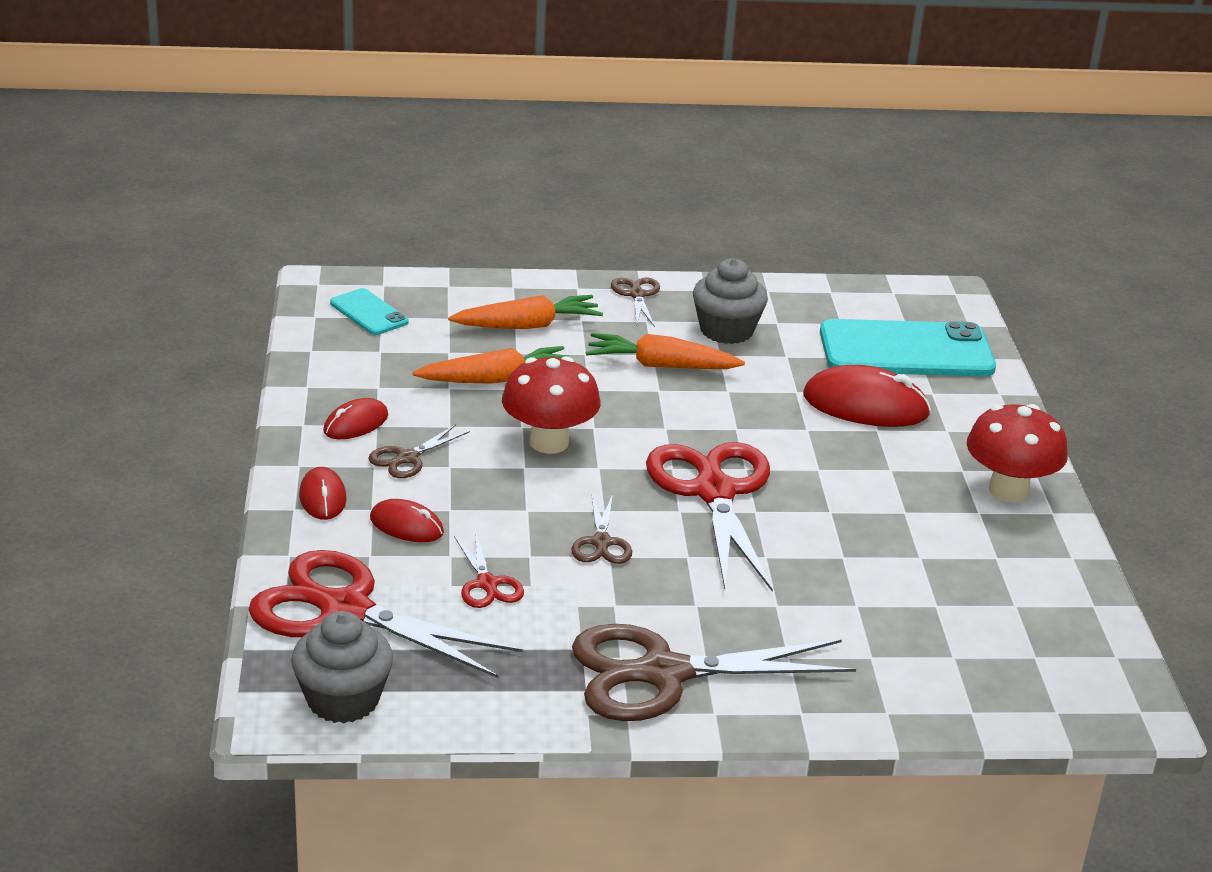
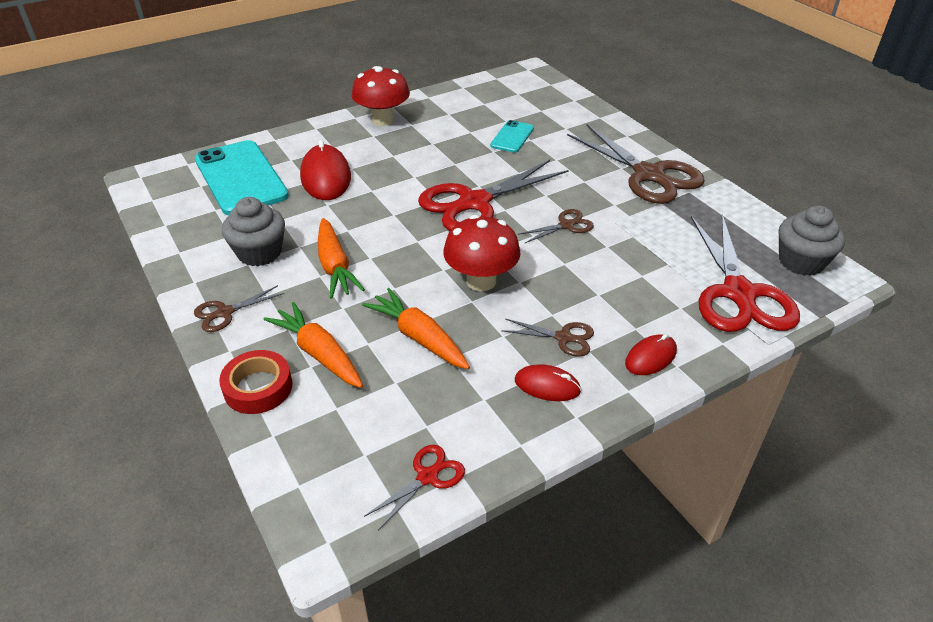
camera: 115 degrees left, 10 degrees up
(369, 313) = (364, 467): turquoise phone -> turquoise phone (512, 137)
(406, 526) = (635, 305): red mouse -> none
(487, 584) = (650, 251): red scissors -> red scissors (427, 477)
(512, 290) = (258, 387): none -> red tape

